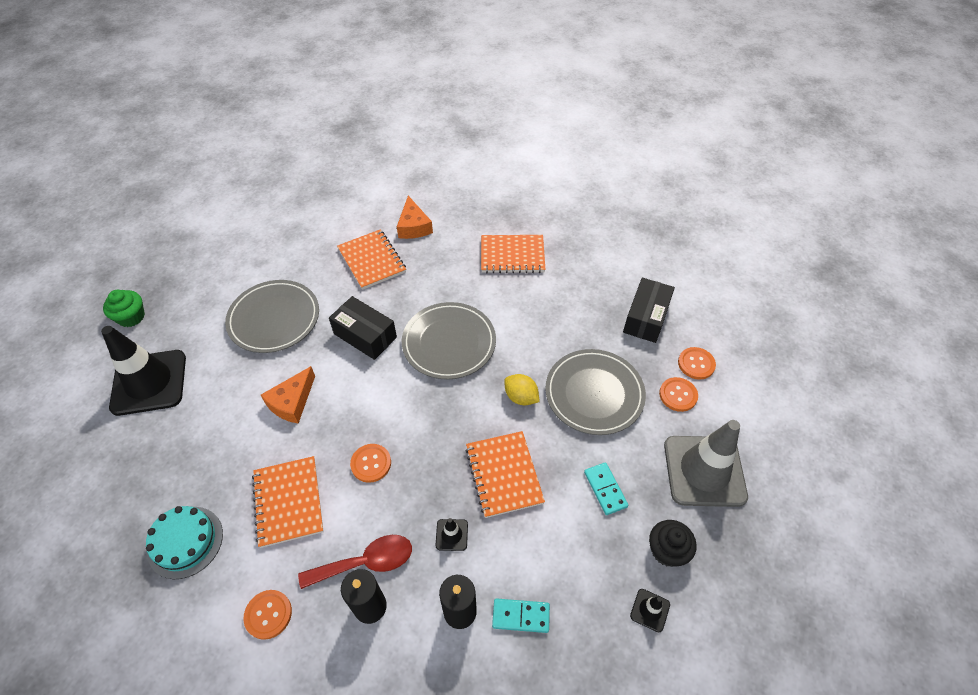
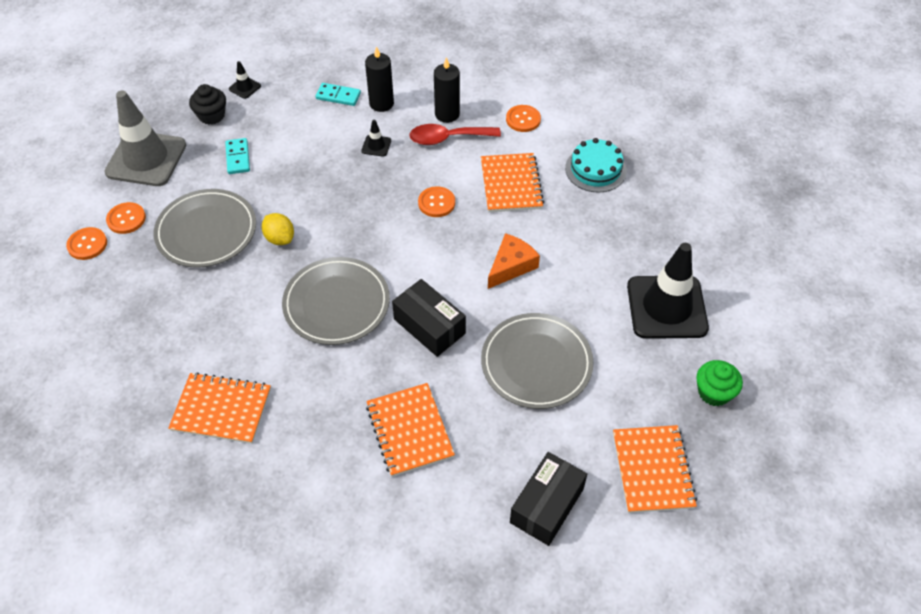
camera: 170 degrees left, 0 degrees up
(413, 226) = (342, 483): orange cheese -> none
(504, 475) = (320, 179): orange notebook -> orange notebook (652, 470)
(646, 318) = (105, 300): black box -> black box (547, 505)

